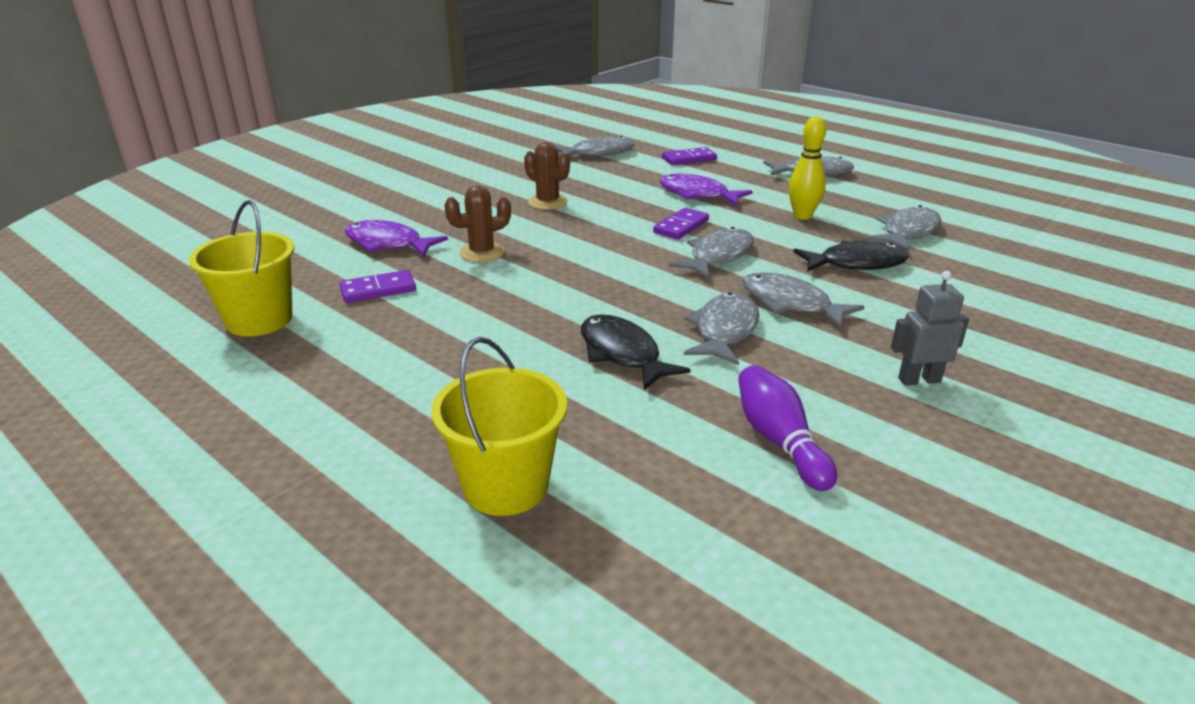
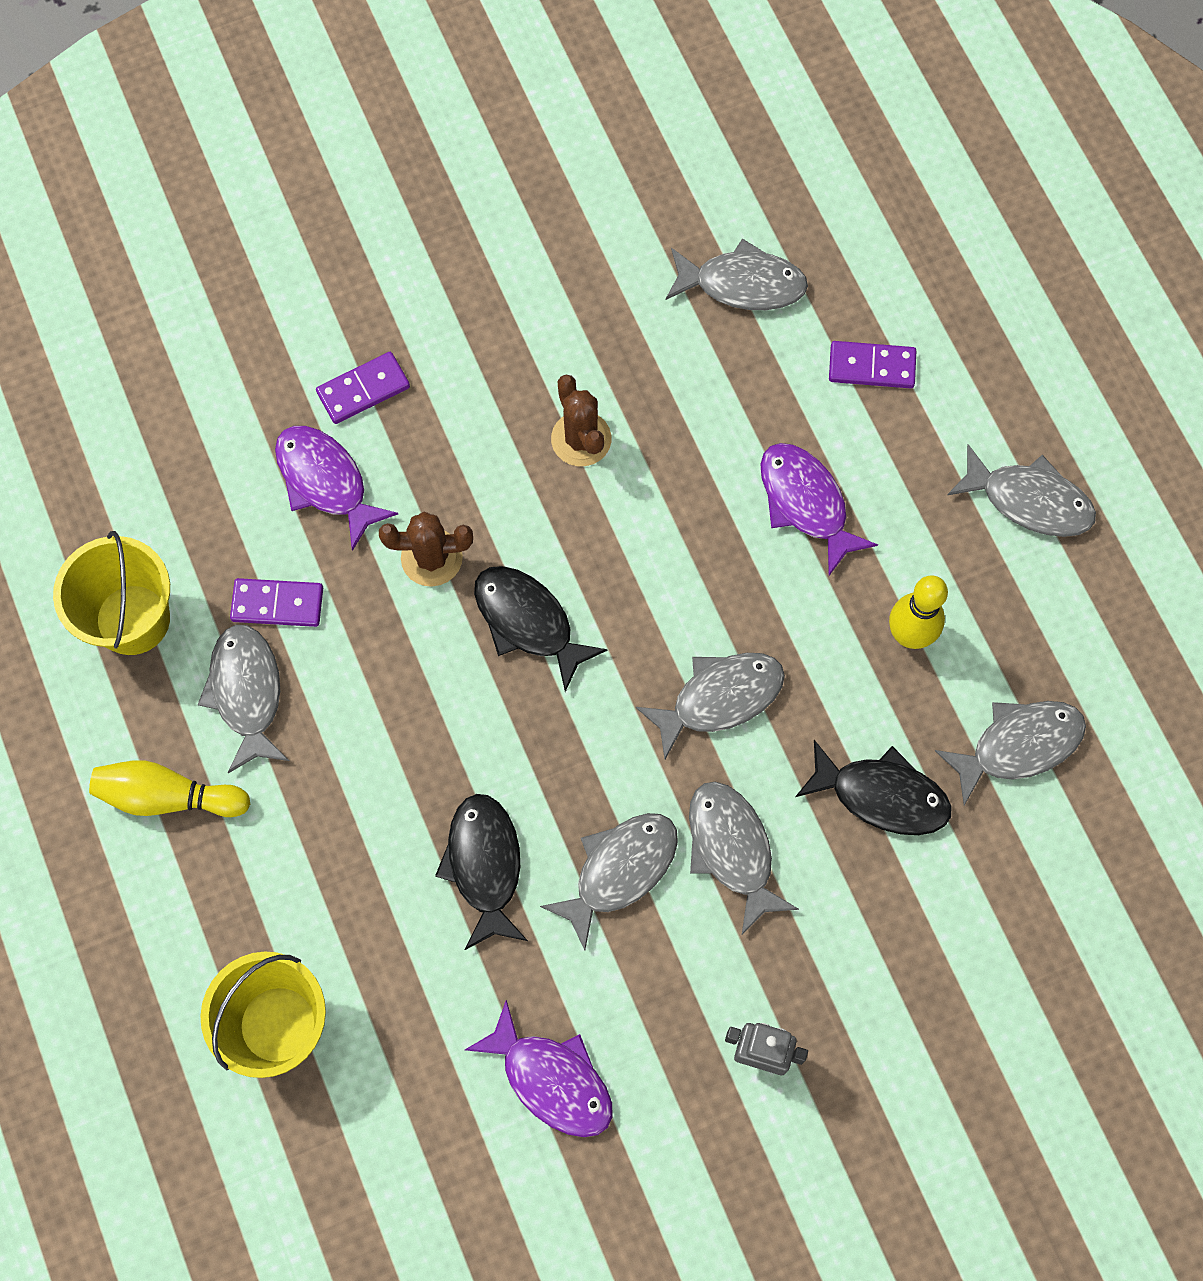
camera: 25 degrees right, 40 degrees up
(327, 389) = (168, 796): none -> yellow bowling pin
(373, 328) = (247, 693): none -> grey fish
(567, 259) = (528, 622): none -> black fish
(681, 226) = (722, 595): purple domino -> purple domino (363, 390)
(779, 441) = (552, 1079): purple bowling pin -> purple fish

